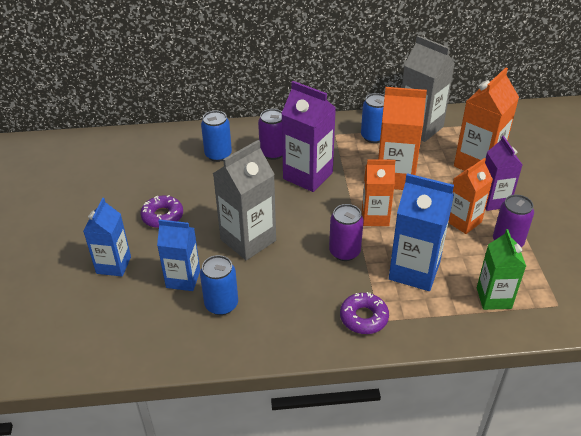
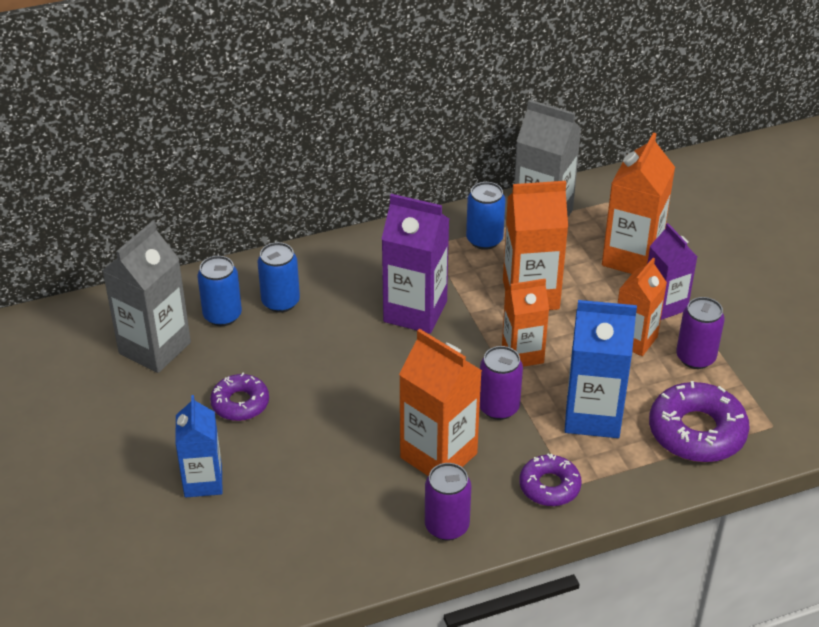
camera: 15 degrees left, 0 degrees up
(183, 279) = (304, 482): blue carton -> none
(221, 304) = (367, 505): blue can -> blue can (222, 315)
(248, 240) = (369, 415): grey carton -> grey carton (155, 348)
(273, 153) = (356, 286): purple can -> purple can (447, 526)
(287, 278) = (438, 455): none -> orange carton
(493, 298) = (697, 432): green carton -> purple donut

